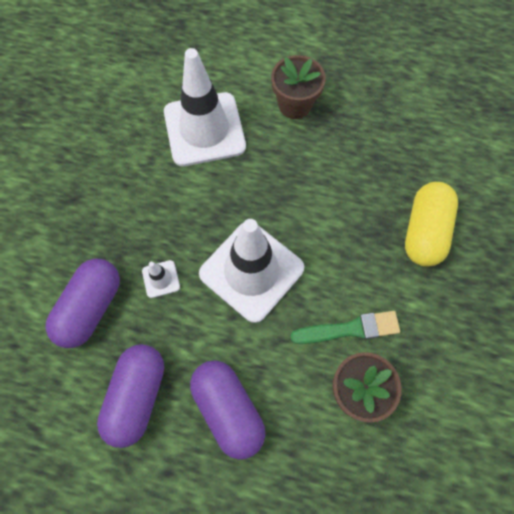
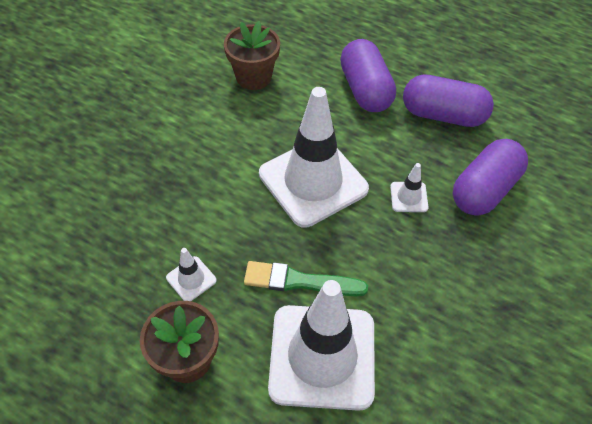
camera: 165 degrees left, 15 degrees down
(137, 396) = (443, 115): purple capsule -> purple capsule turned 75 degrees clockwise
(318, 157) = (191, 279): none -> white traffic cone
(349, 329) = (238, 115): green brush -> green brush (299, 281)
(424, 231) = (120, 172): yellow capsule -> none

